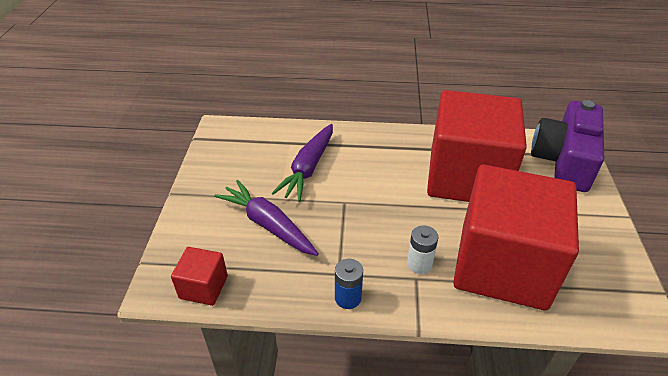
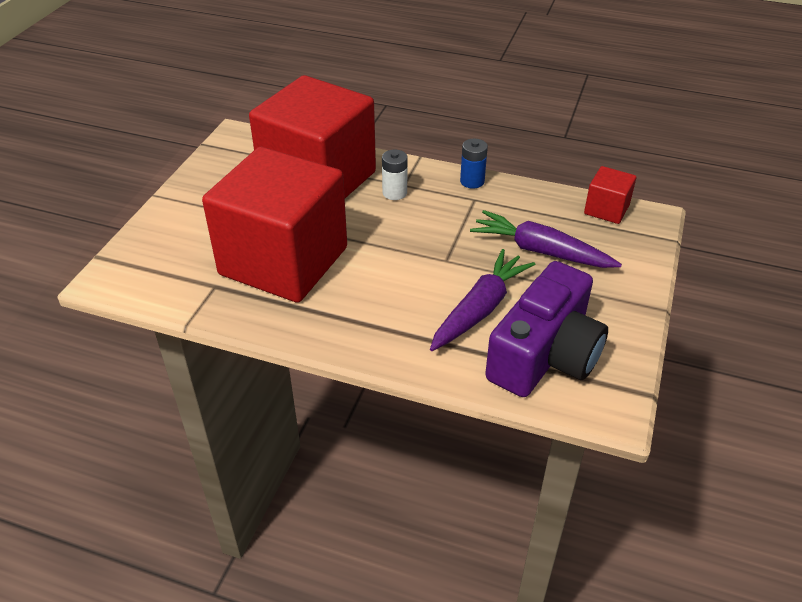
camera: 165 degrees left, 0 degrees up
(268, 224) = (540, 251): purple carrot -> purple carrot turned 150 degrees clockwise
(563, 160) = (147, 258): purple camera -> purple camera (545, 354)

